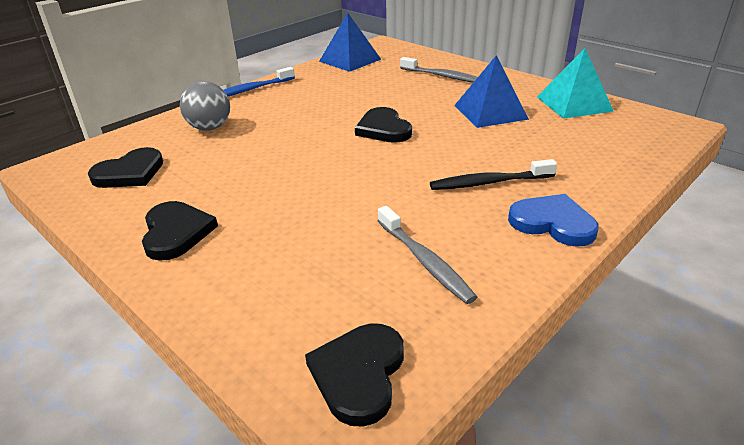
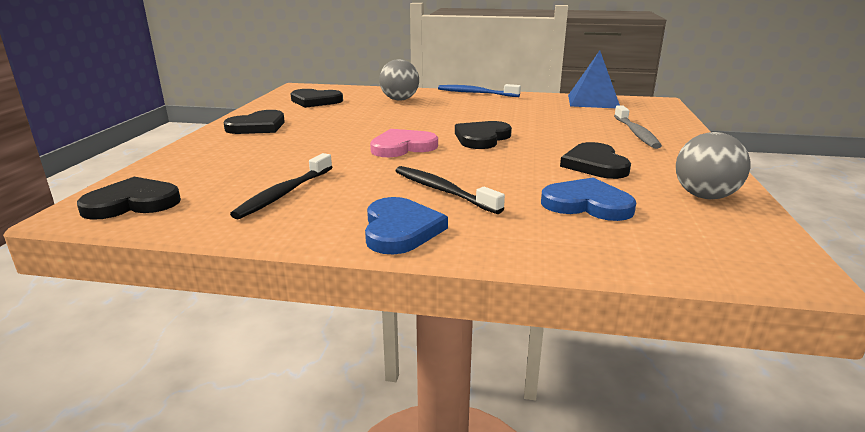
camera: 55 degrees right, 10 degrees down
(363, 168) = (402, 147): none -> pink heart
(425, 261) = (284, 193): grey toothbrush -> black toothbrush
(490, 112) = (595, 165): blue pyramid -> black heart
(558, 141) = (587, 204): none -> blue heart
(573, 104) = (704, 196): turquoise pyramid -> grey ball

